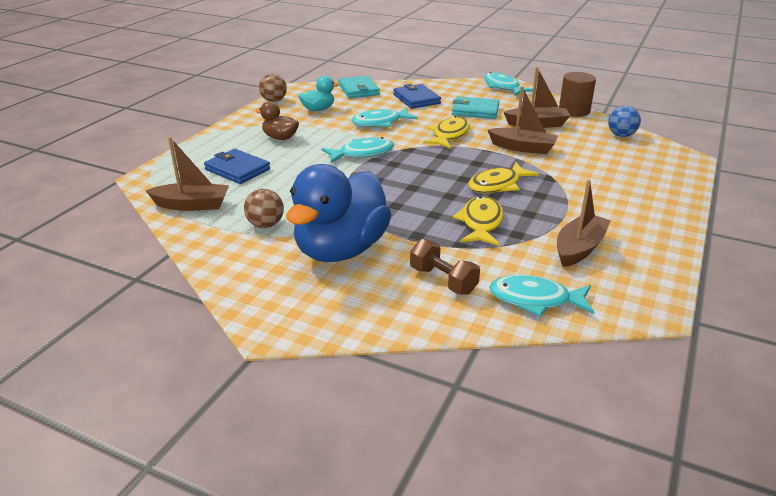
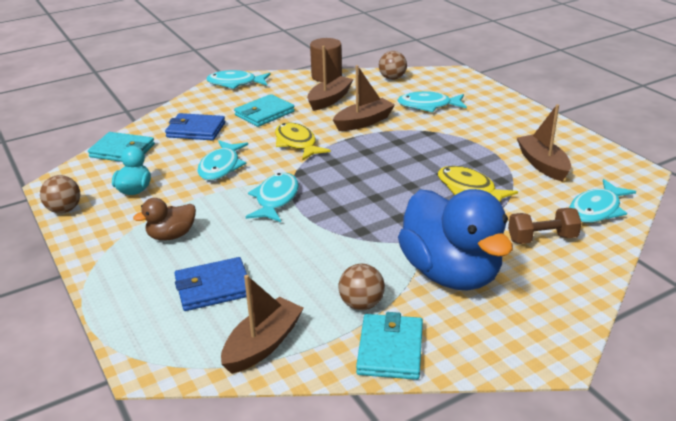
camera: 55 degrees left, 0 degrees up
(222, 252) = (390, 350): none -> turquoise wallet
(497, 185) = (415, 157): yellow fish -> none
(598, 164) = (428, 106): none -> turquoise fish
(621, 135) = (392, 78): blue ball -> brown ball

